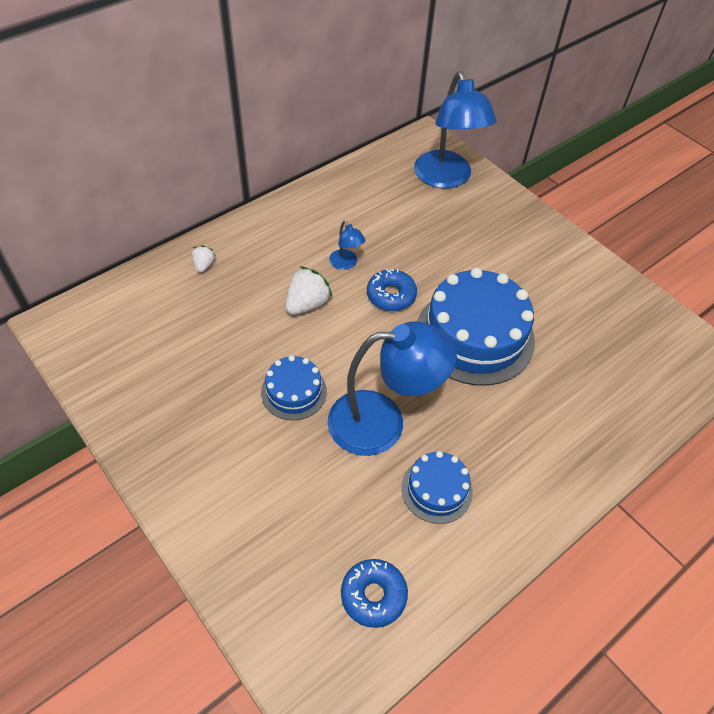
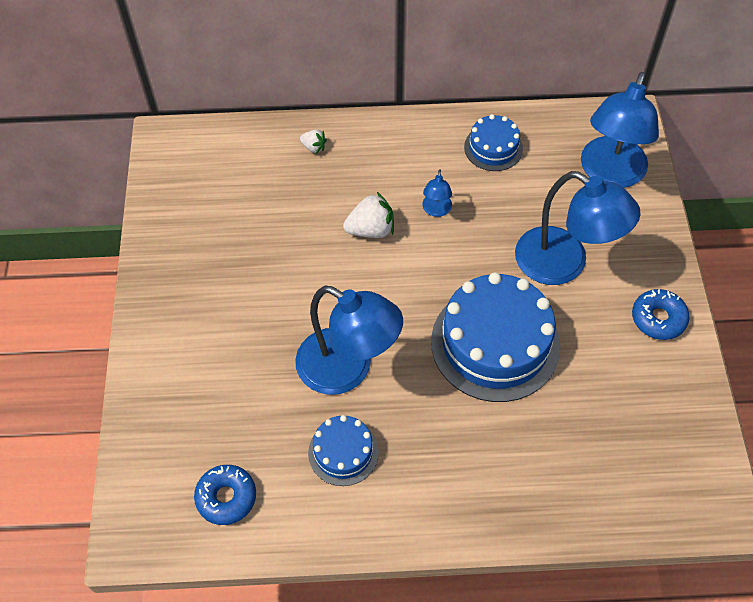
camera: 40 degrees right, 5 degrees up
(204, 265) = (314, 147): white strawberry -> white strawberry turned 75 degrees clockwise
(294, 392) = (298, 300): blue cake -> blue cake (493, 148)
(391, 295) = (451, 262): blue donut -> blue donut (658, 319)
(471, 254) = (564, 264): none -> blue lamp

